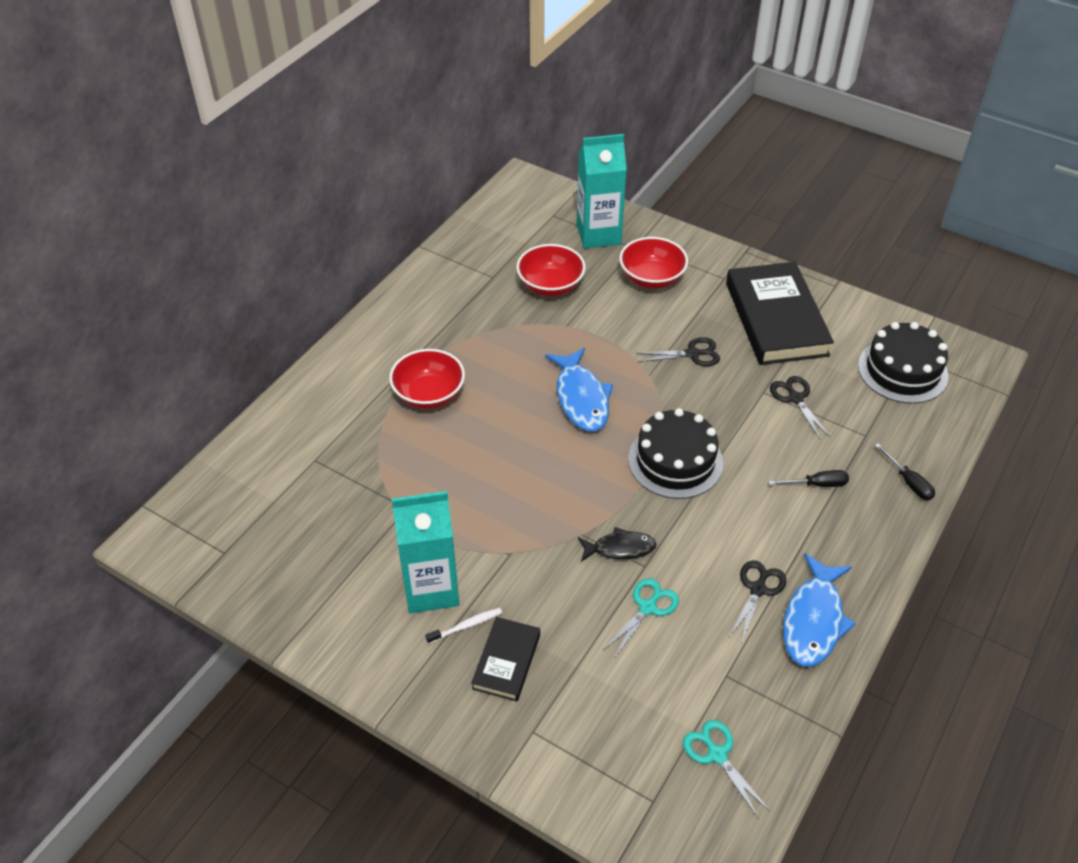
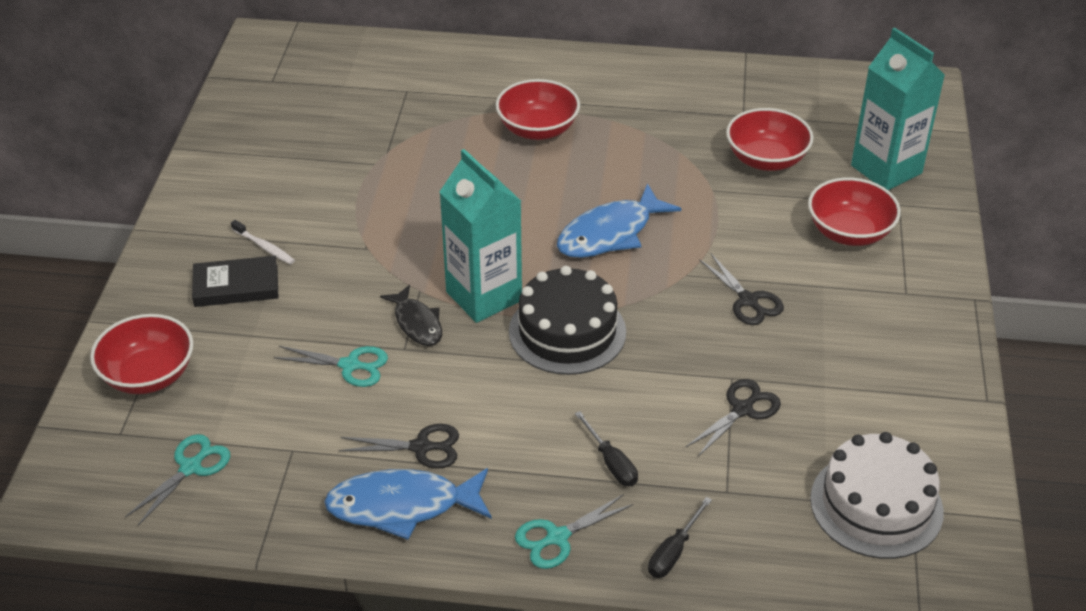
camera: 65 degrees right, 5 degrees down
(431, 589) = (296, 211): turquoise carton -> turquoise carton (484, 296)
(589, 760) = (148, 375): none -> red bowl
(776, 319) = (871, 358): black book -> none
(875, 539) = (557, 537): none -> turquoise scissors
(902, 370) = (876, 505): black cake -> white cake

